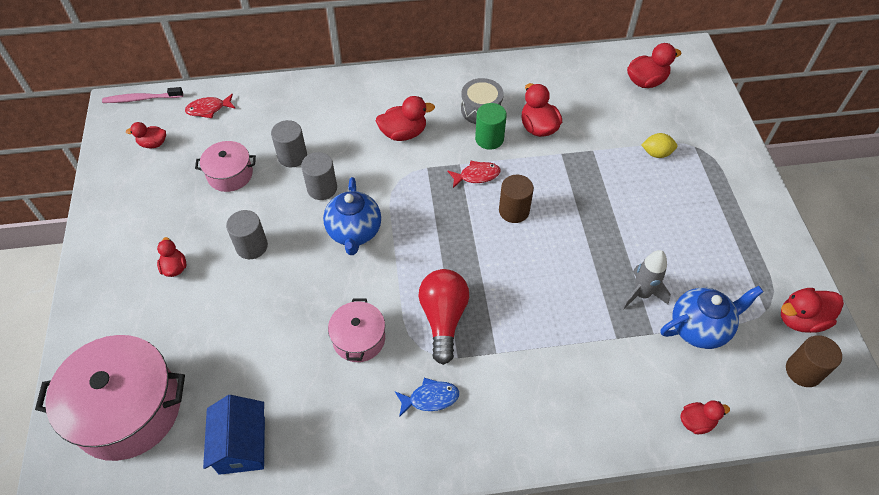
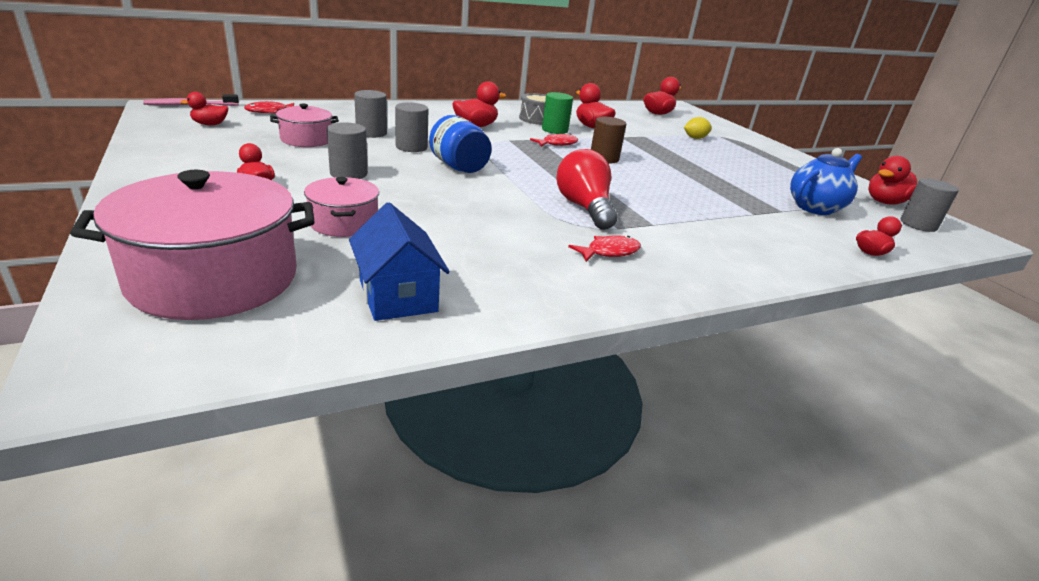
camera: 20 degrees left, 25 degrees down
(354, 232) = (459, 167): blue teapot -> blue jar
(359, 339) = (503, 221): pink pot -> pink pot (344, 223)
(430, 398) = (609, 252): blue fish -> red fish
(641, 294) = (750, 193): grey rocket -> none
(803, 371) = (918, 224): brown cylinder -> grey cylinder

